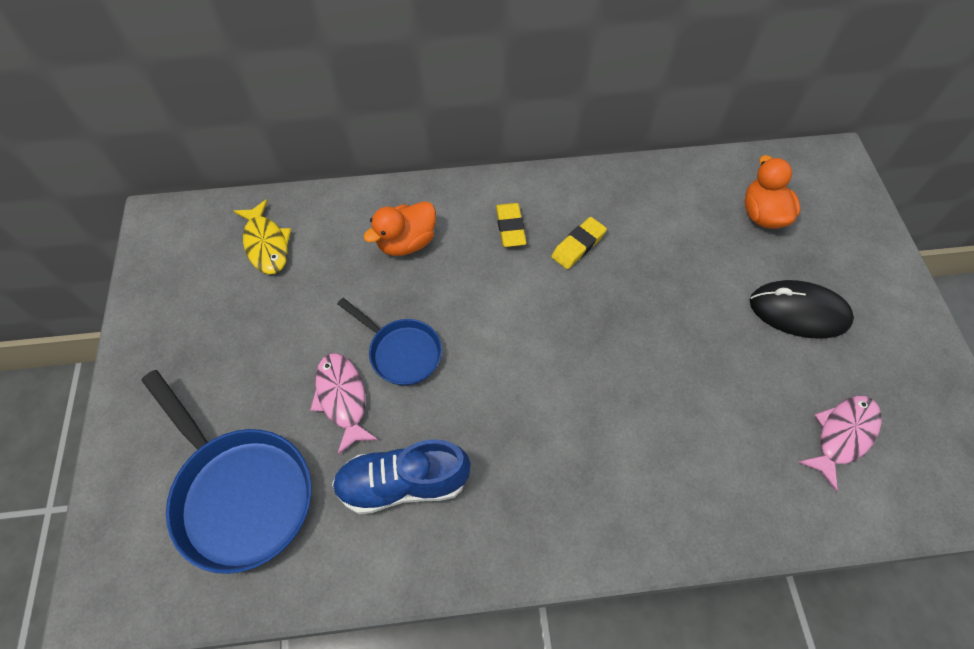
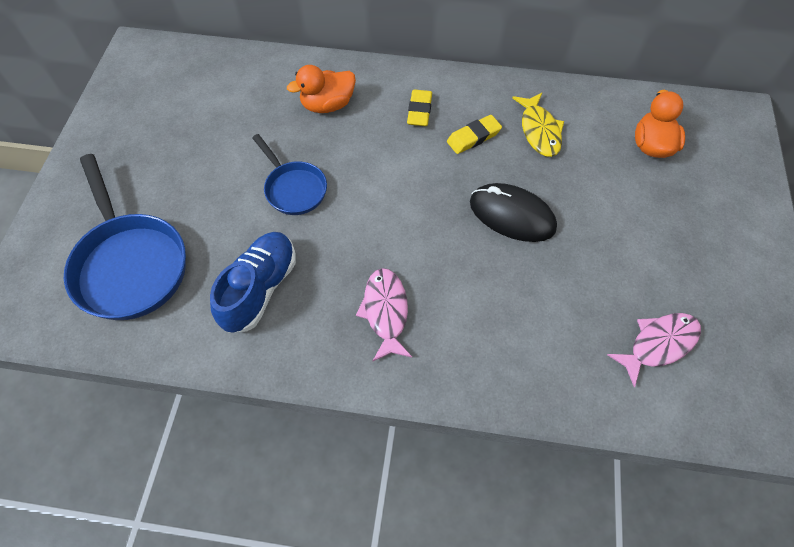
camera: 15 degrees right, 0 degrees up
(266, 244) = (214, 83): yellow fish -> yellow fish (539, 131)
(342, 398) = (233, 213): pink fish -> pink fish (385, 311)
(403, 483) = (260, 289): blue shoe -> blue shoe turned 105 degrees clockwise
(799, 311) = (656, 233): black mouse -> black mouse (512, 215)

